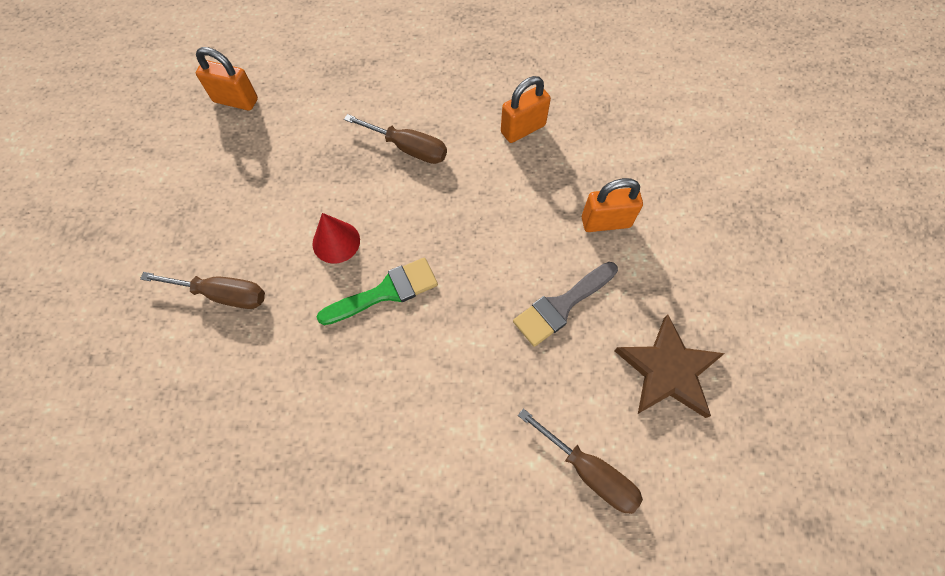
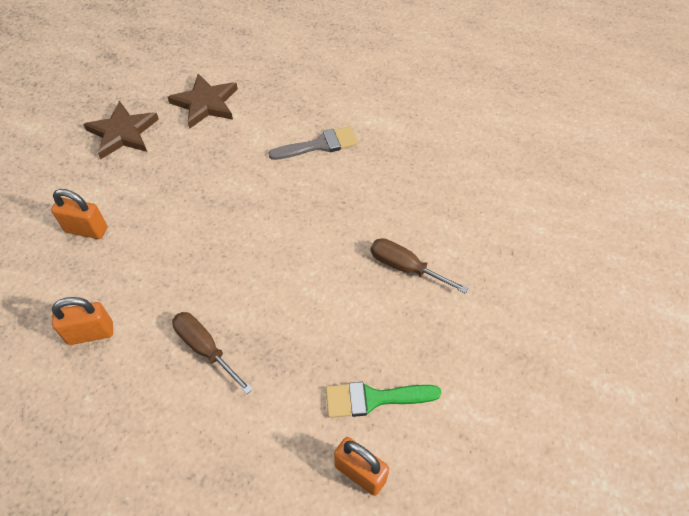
camera: 160 degrees left, 10 degrees down
(336, 242) = (304, 281): red cone -> none
(386, 292) = (279, 231): green brush -> green brush (373, 399)
(561, 306) = (161, 185): grey brush -> grey brush (319, 145)
(589, 472) = (205, 103): brown screwdriver -> brown star

